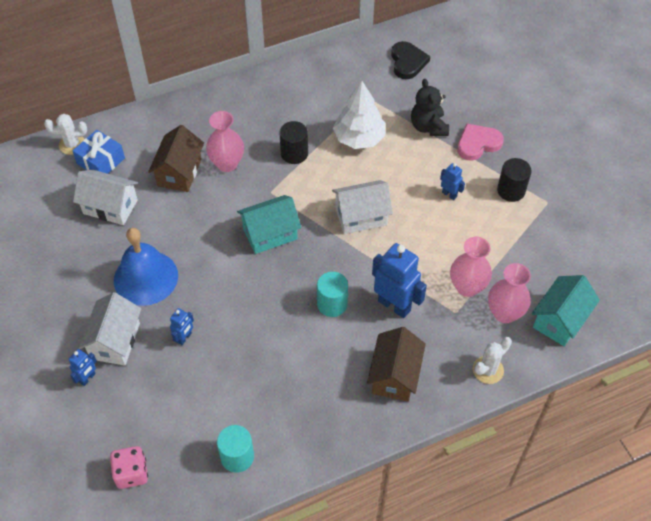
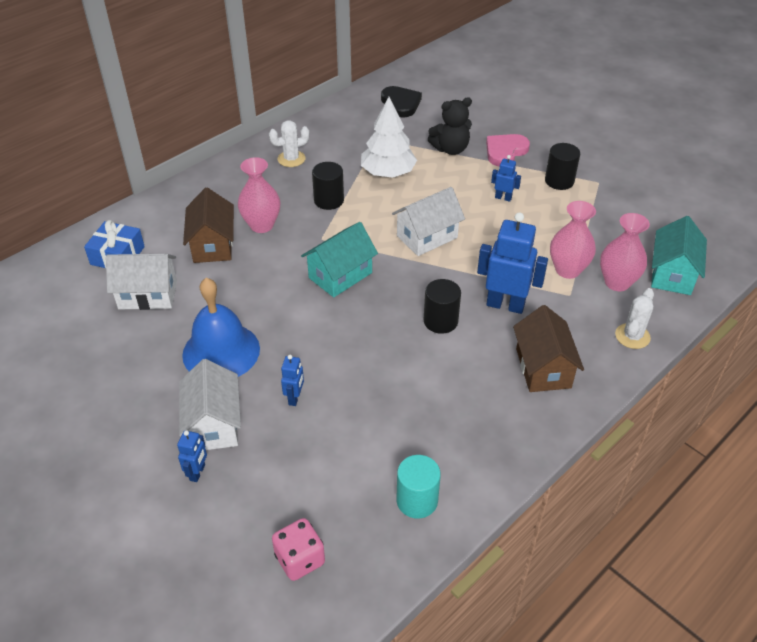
camera: 20 degrees left, 10 degrees down
(72, 144) = (76, 248): white cactus -> white cactus (291, 159)
(332, 304) = (440, 321): turquoise cylinder -> black cylinder
(428, 127) = (450, 149): black teddy bear -> black teddy bear turned 75 degrees counterclockwise

